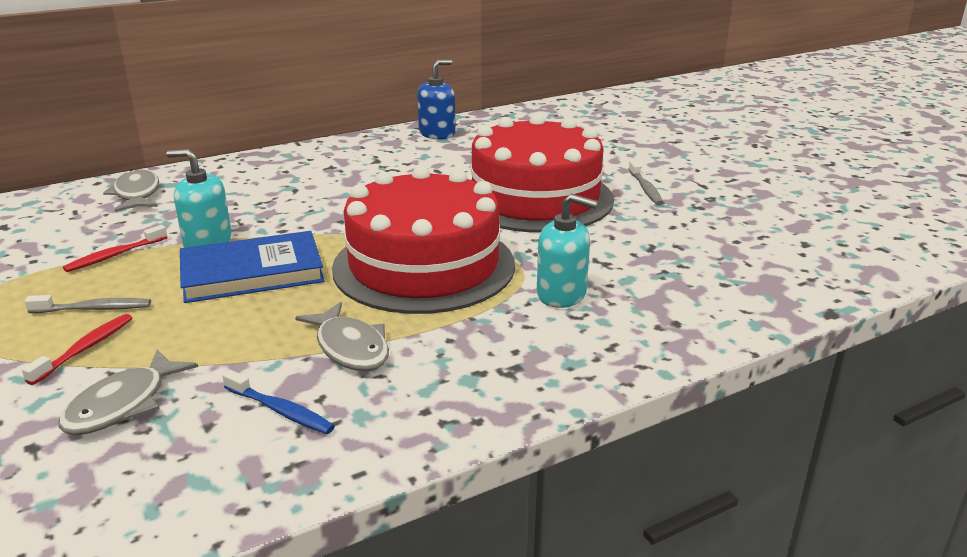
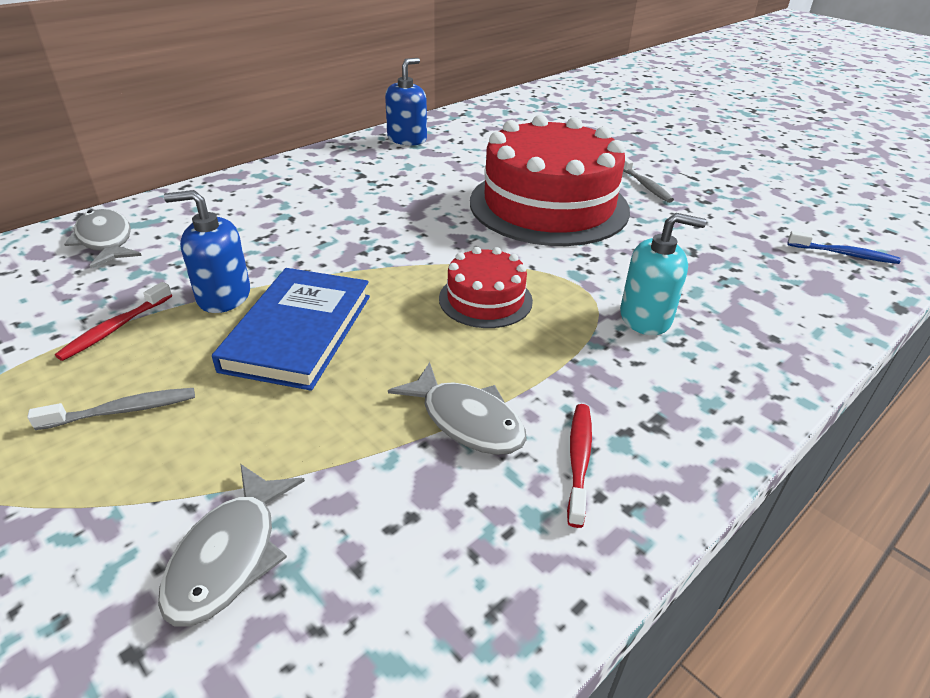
camera: 15 degrees left, 10 degrees up
(85, 348) = (138, 474): red toothbrush -> red toothbrush (579, 460)
(207, 242) = (223, 296): turquoise soap dispenser -> blue soap dispenser
(252, 273) = (298, 332): blue book -> blue book turned 45 degrees counterclockwise
(281, 410) = (436, 527): blue toothbrush -> blue toothbrush (844, 254)
(424, 266) = (485, 299): red cake -> red cake, size x0.47

